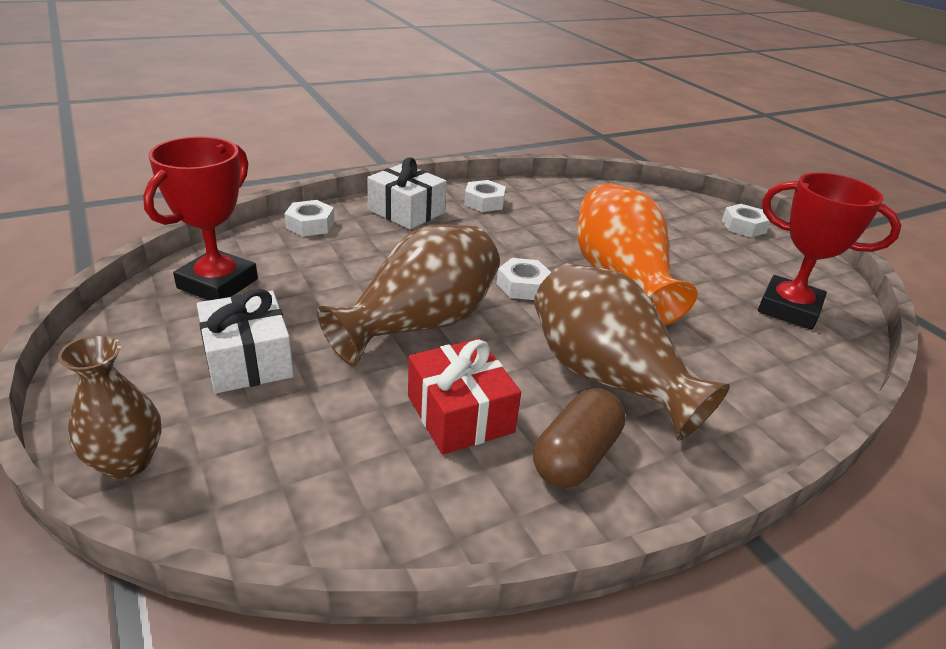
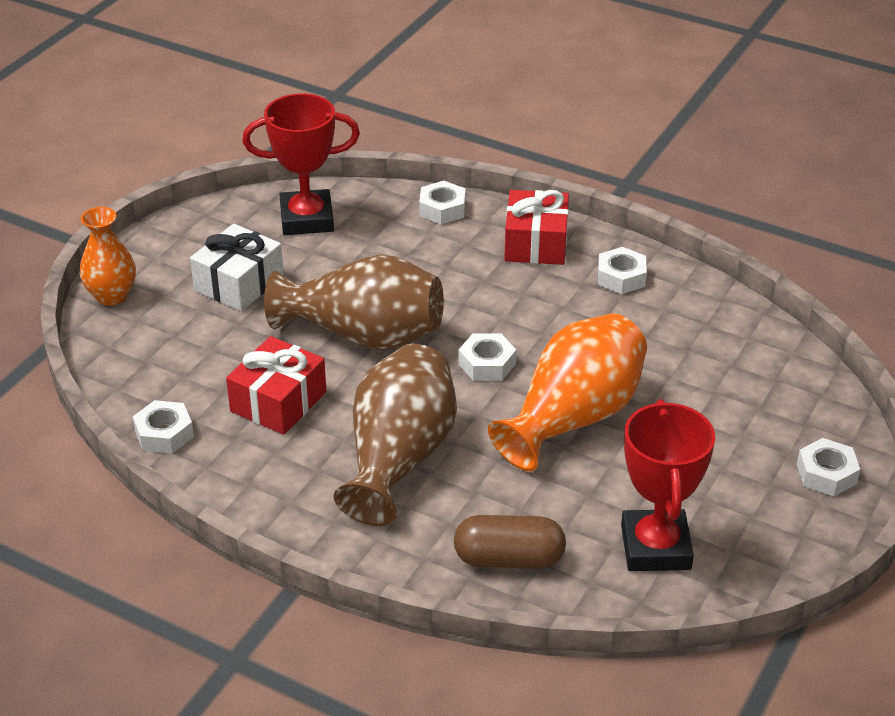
camera: 60 degrees right, 5 degrees up
(127, 462) = (112, 296): brown vase -> orange vase
(406, 211) = (536, 243): white gift -> red gift
(429, 527) = (164, 434): none -> white nut
(575, 456) = (286, 473): brown capsule -> brown capsule (509, 559)

